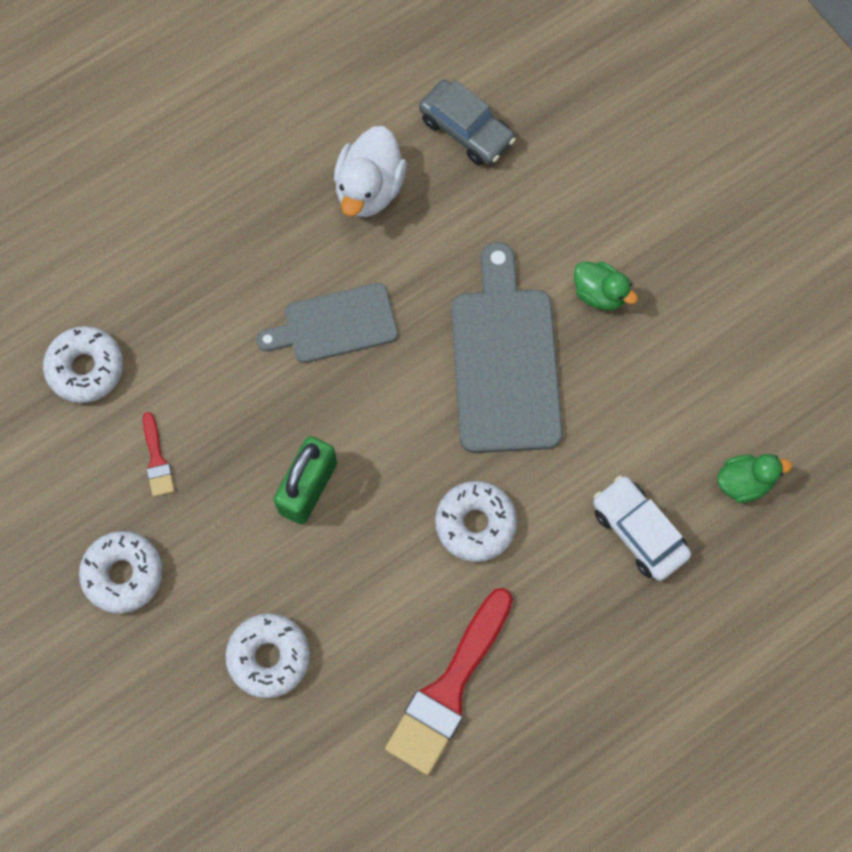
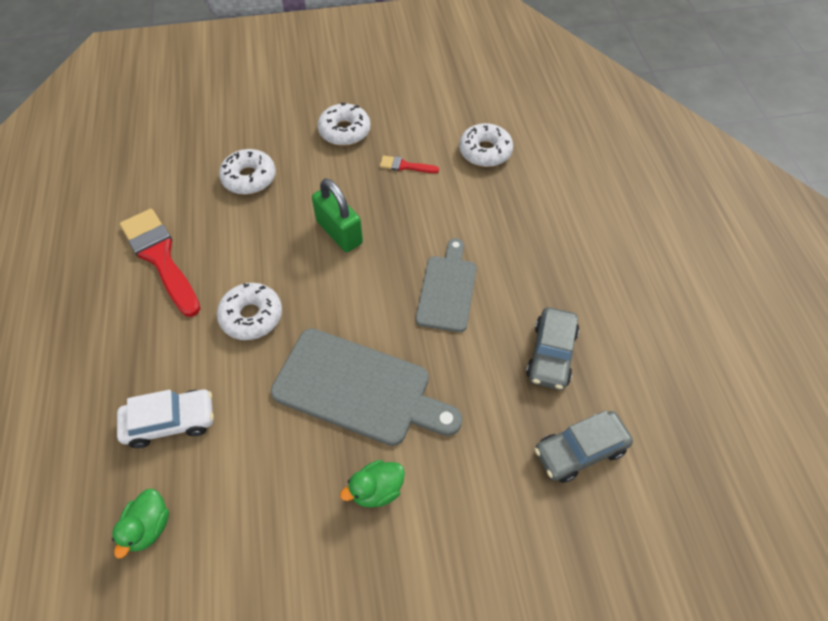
camera: 115 degrees right, 15 degrees down
(369, 188) = (551, 354): white duck -> grey car

